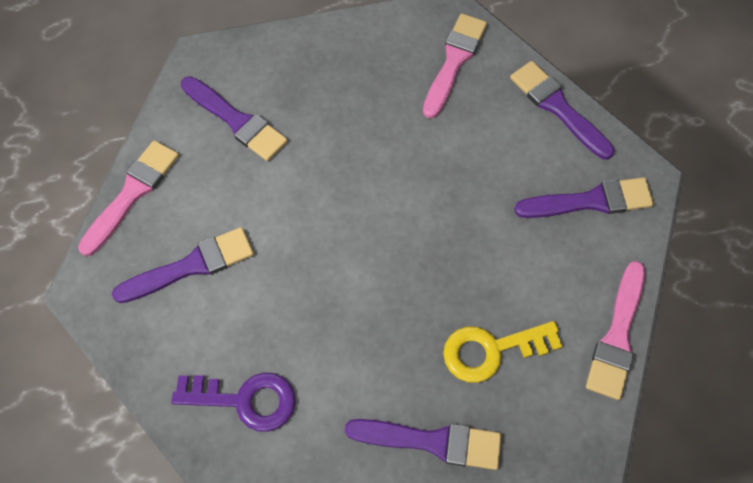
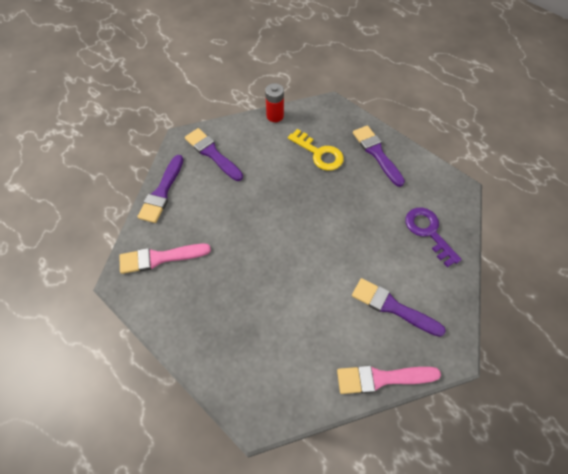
camera: 125 degrees left, 5 degrees down
(236, 121) = (287, 354): purple brush -> none
(617, 336) = (275, 116): pink brush -> red battery

